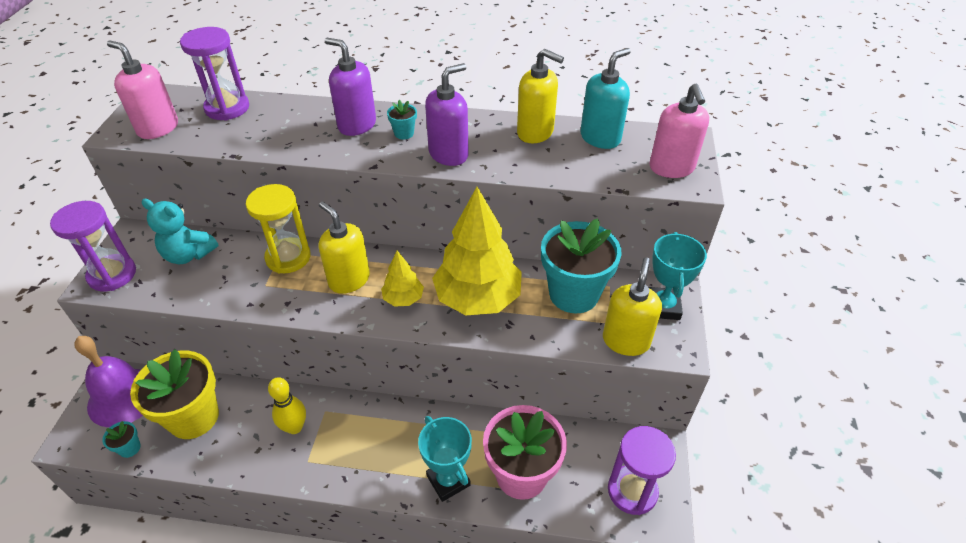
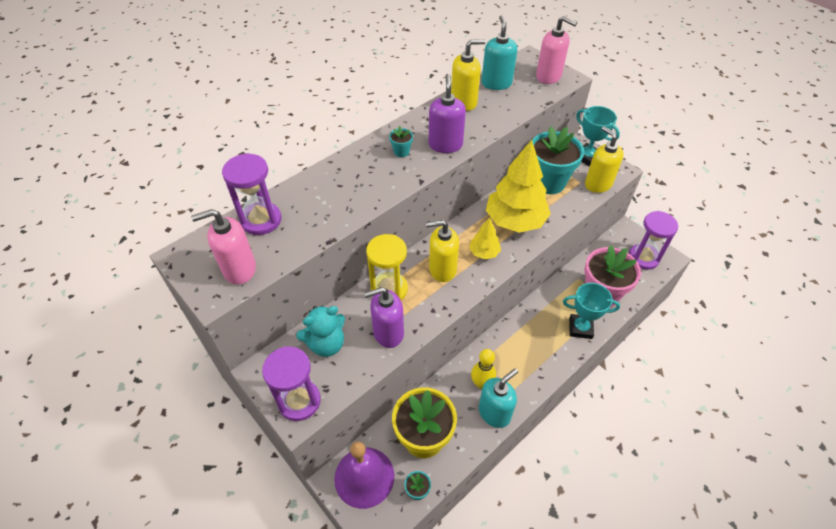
camera: 50 degrees left, 5 degrees up
(264, 461) = (494, 413): none -> turquoise soap dispenser
(357, 125) = (366, 167): purple soap dispenser -> purple soap dispenser (388, 333)

